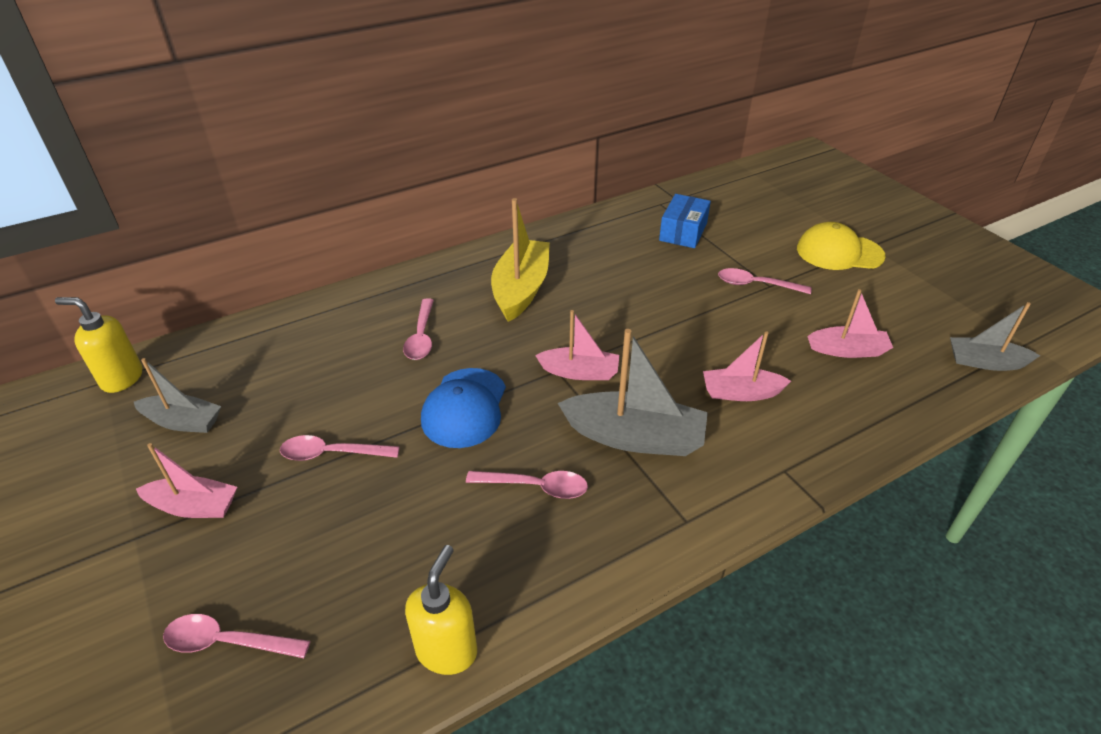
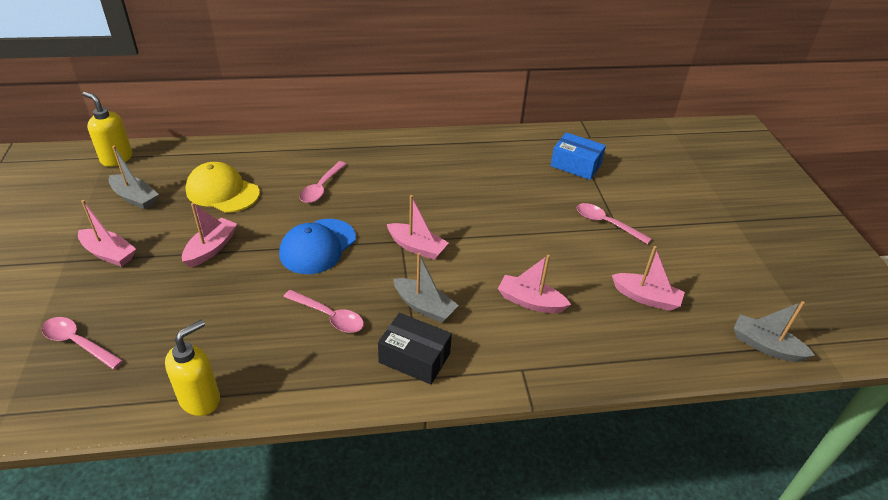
camera: 20 degrees right, 0 degrees up
(332, 454) = (211, 248): pink spoon -> pink boat
(521, 289) = (416, 174): yellow boat -> none
(635, 437) = (424, 306): grey boat -> grey boat, size x0.62
(665, 500) = (414, 358): none -> black box
(683, 232) = (575, 165): blue box -> blue box turned 75 degrees clockwise
(839, 252) = (701, 218): yellow cap -> yellow cap (222, 191)

